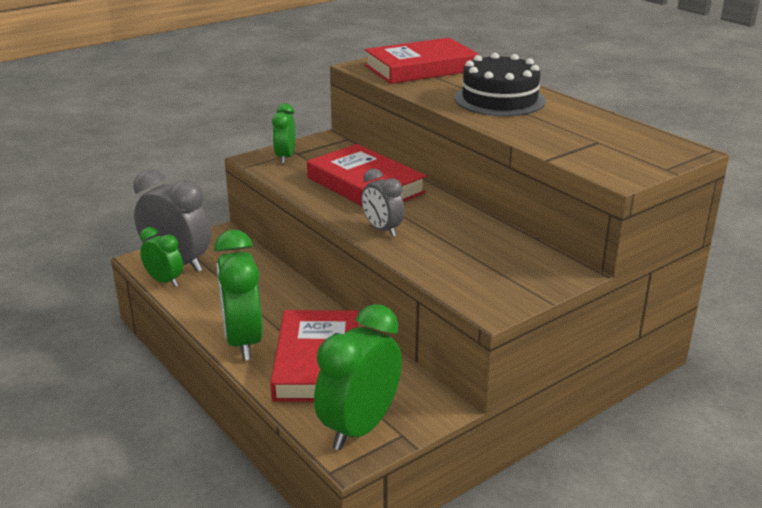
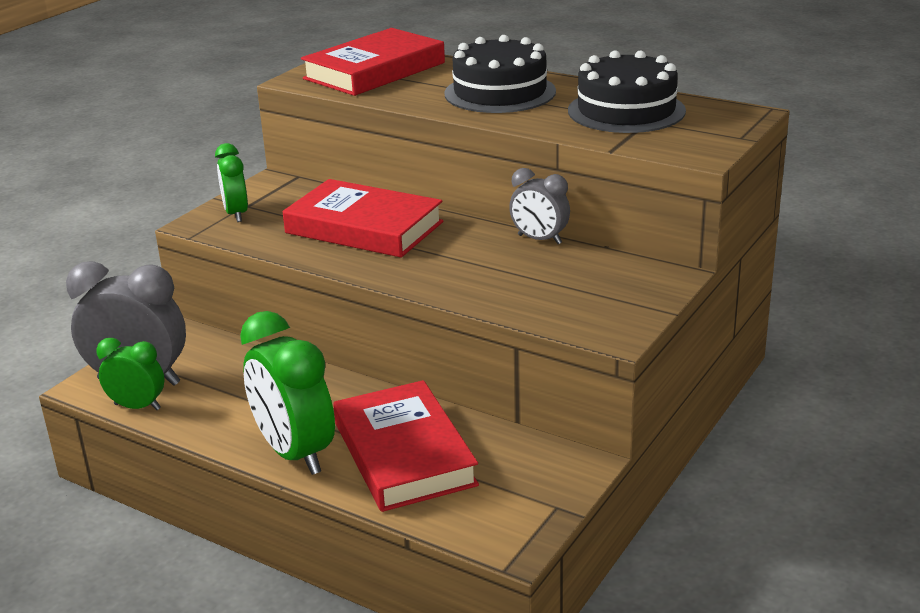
camera: 20 degrees left, 0 degrees up
(359, 428) = (504, 512): green clock -> none
(382, 230) = (425, 275): grey clock -> grey clock (539, 239)
(587, 130) = (626, 111): none -> black cake

